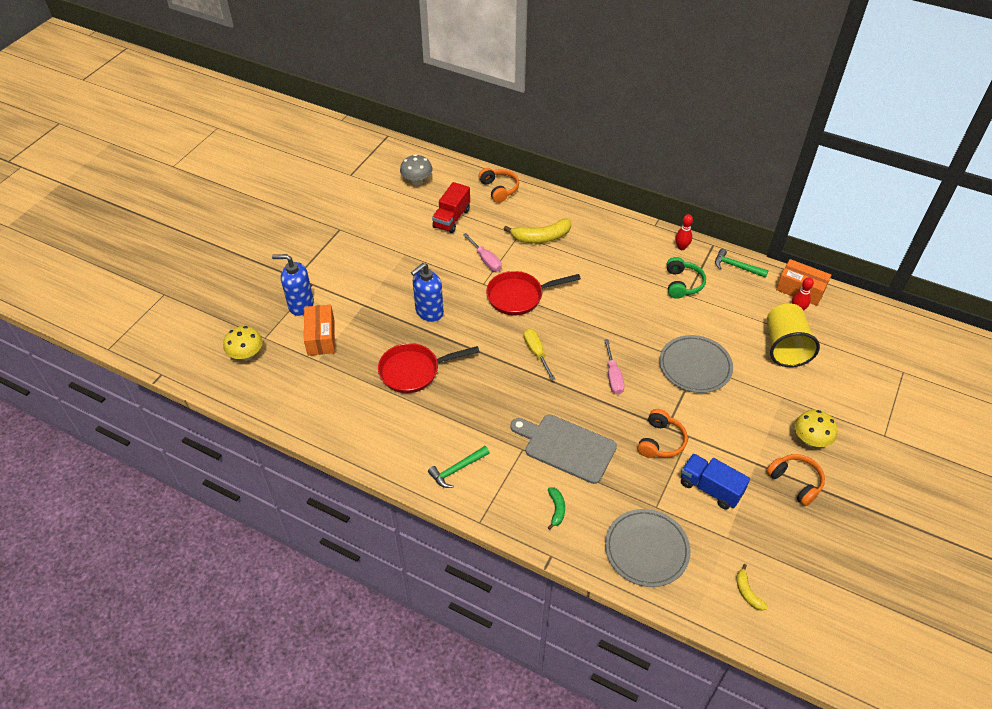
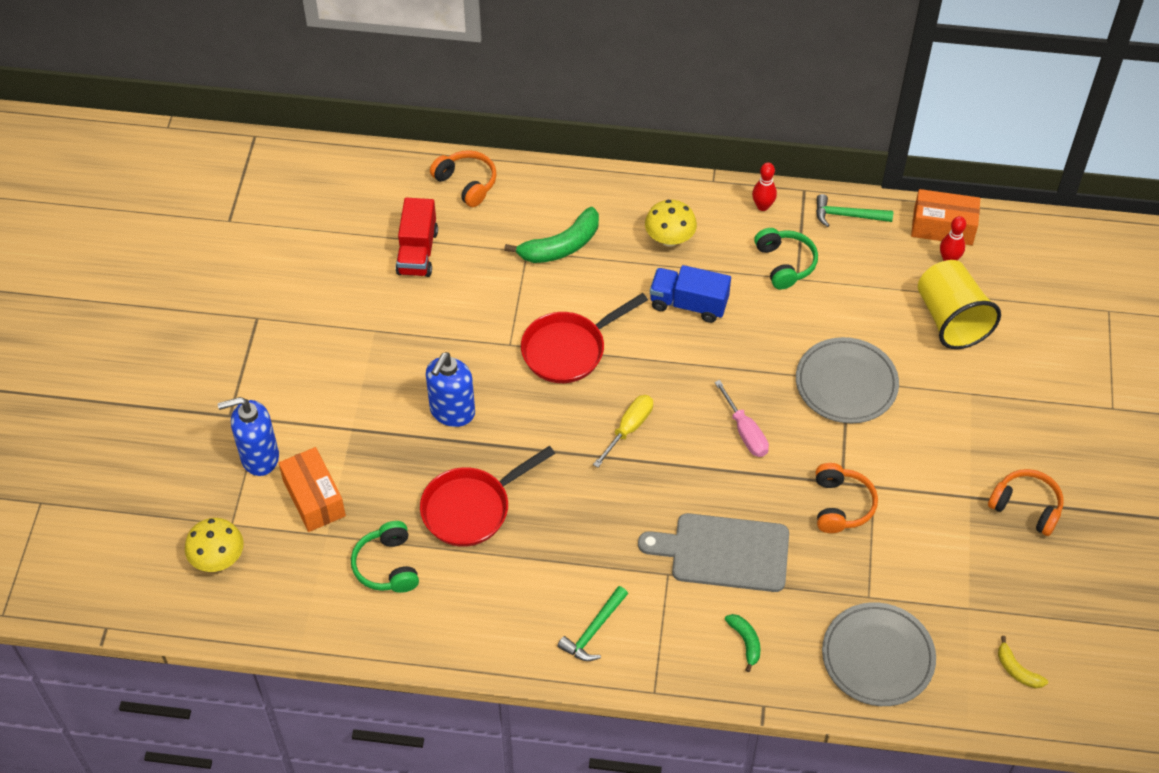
camera: 20 degrees left, 5 degrees up
(345, 389) = (387, 566): none -> green headphones
(417, 181) = (337, 204): grey mushroom -> none
(485, 260) = (497, 305): pink screwdriver -> none
(536, 353) = (629, 429): yellow screwdriver -> yellow screwdriver turned 75 degrees clockwise
(541, 237) = (561, 246): yellow banana -> green banana
(710, 488) = (926, 550): blue truck -> blue truck (688, 304)
(810, 440) = (1025, 443): yellow mushroom -> yellow mushroom (669, 239)

